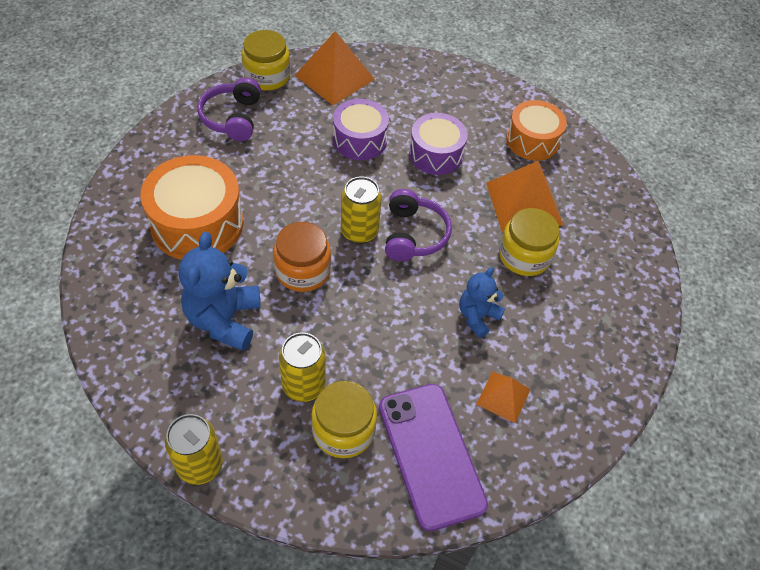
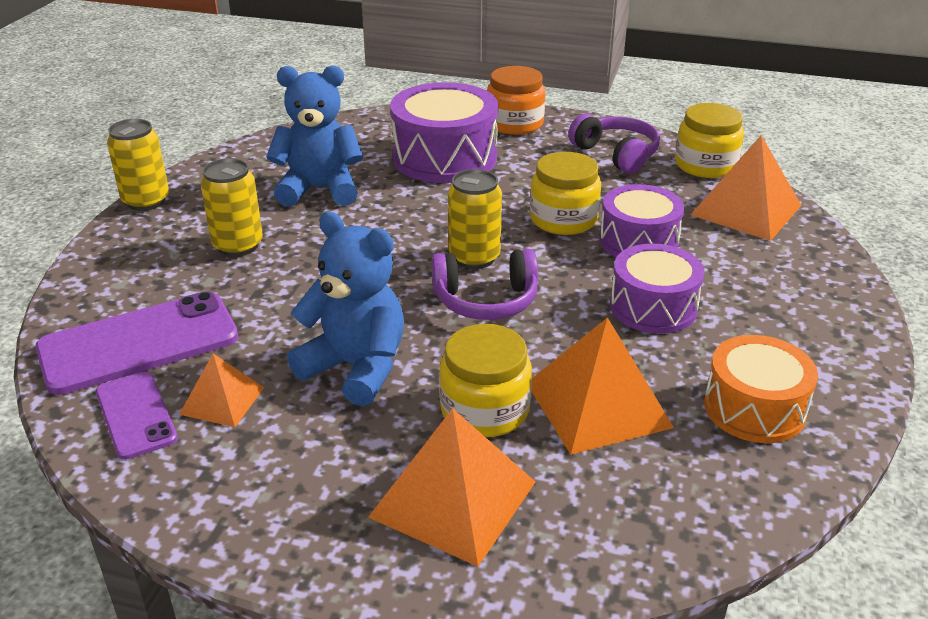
camera: 85 degrees right, 20 degrees down
(197, 224) = (444, 157): orange drum -> purple drum
(232, 118) = (616, 154): purple headphones -> purple headphones turned 60 degrees clockwise
(303, 270) = (398, 226): orange jar -> orange jar (514, 124)
(343, 430) = (178, 277): yellow jar -> yellow jar (563, 219)
(477, 316) = (356, 368): blue teddy bear -> blue teddy bear, size x1.65
(514, 450) = (136, 415): none -> purple phone
(595, 283) = (453, 499): none -> orange pyramid

